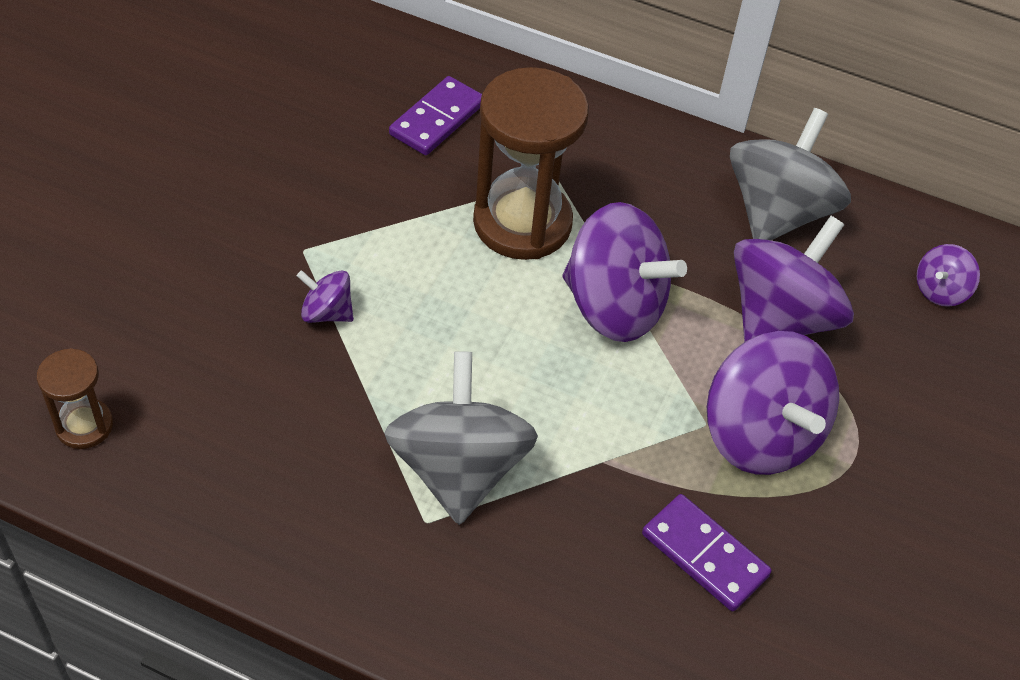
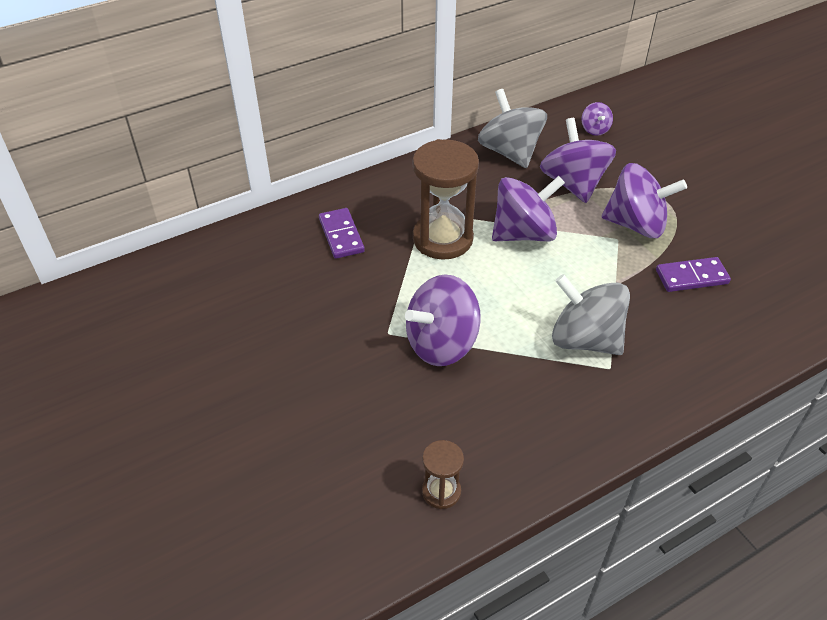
camera: 50 degrees left, 5 degrees down
(327, 312) = (441, 343): purple spinning top -> purple spinning top, size x2.14

